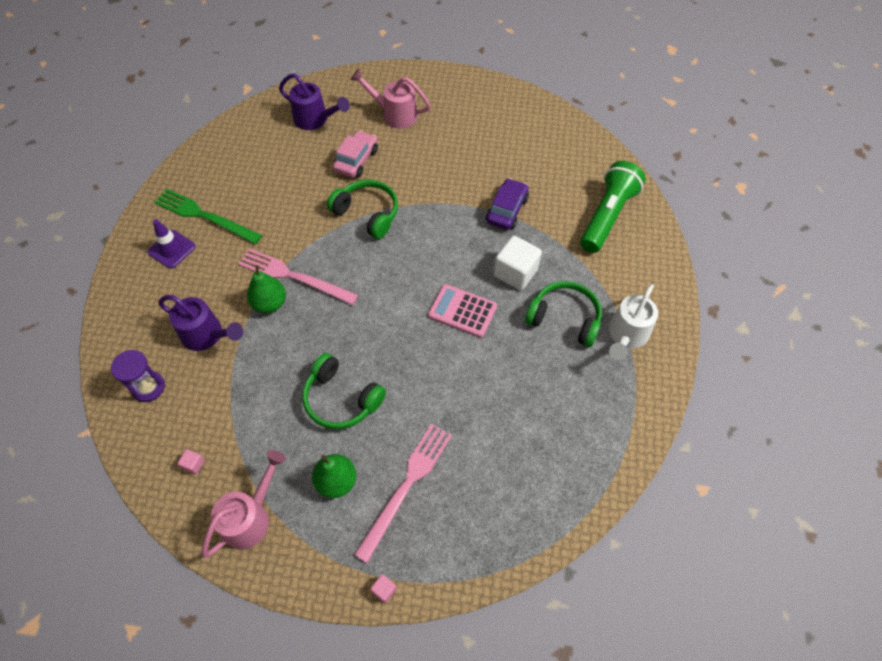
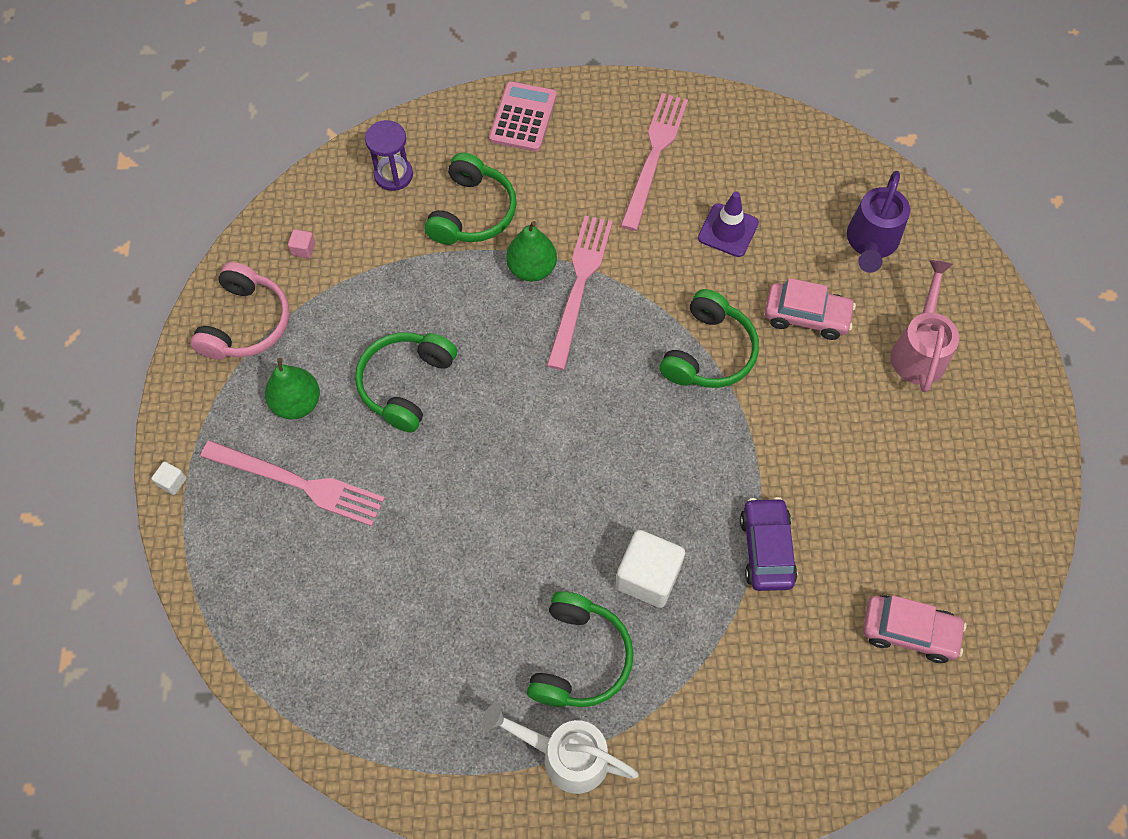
camera: 80 degrees right, 5 degrees up
(172, 249) = (592, 137): purple traffic cone -> purple traffic cone (728, 230)
(204, 216) = (654, 156): green fork -> pink fork
(207, 335) = (472, 212): purple watering can -> green headphones
(250, 517) = (246, 323): pink watering can -> pink headphones
(384, 590) = (172, 482): pink cube -> white cube
(462, 311) = (565, 510): pink calculator -> pink calculator (523, 117)
(507, 210) = (766, 549): purple car -> purple car turned 105 degrees counterclockwise
(565, 157) = (909, 631): none -> pink car
(607, 216) = (795, 712): green flashlight -> none

